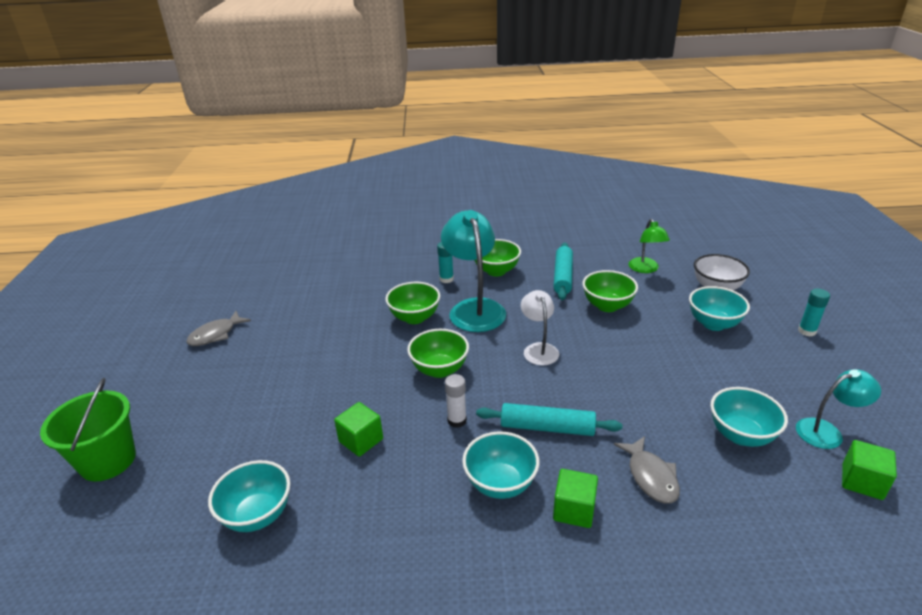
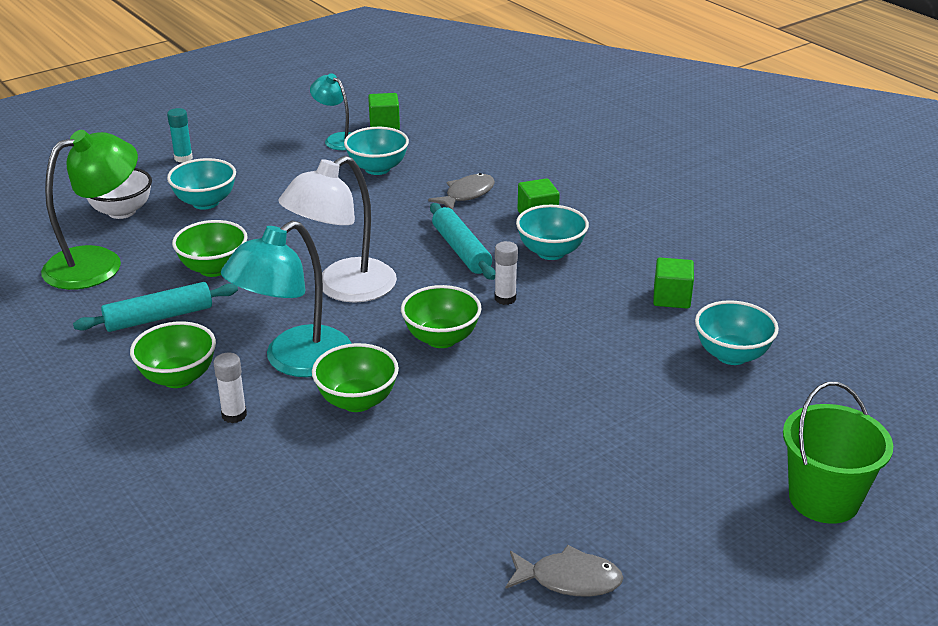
camera: 125 degrees left, 0 degrees up
(361, 440) = (592, 342): green cube -> green cube (671, 298)
(446, 279) = (234, 415): turquoise glue stick -> white glue stick
(539, 349) = (343, 288): white lamp -> white lamp, size x1.75
(645, 269) = (98, 263): green lamp -> green lamp, size x1.75

